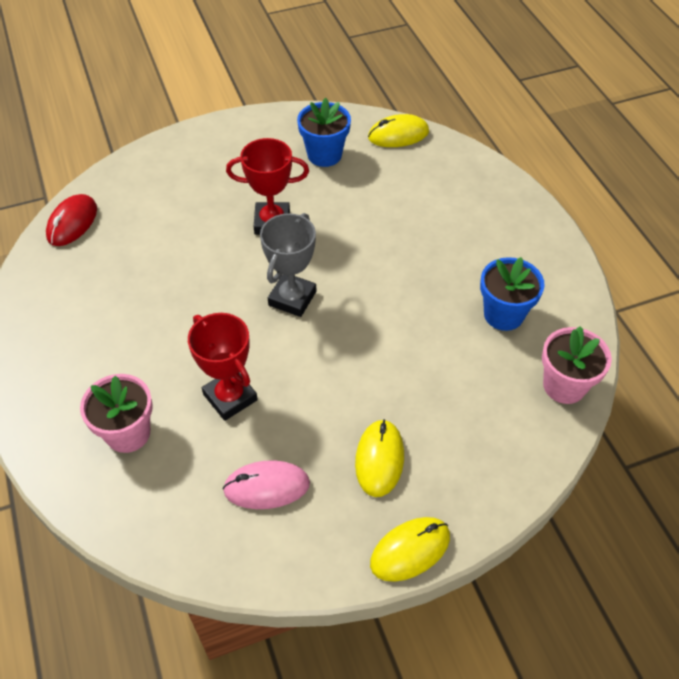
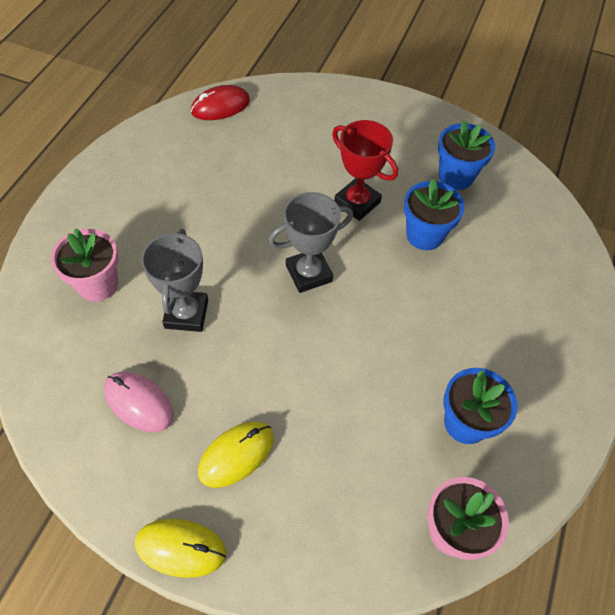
camera: 40 degrees right, 5 degrees up
(230, 397) = (186, 314): red trophy -> grey trophy
(347, 211) = (424, 235): none -> blue flower pot
(398, 135) = (537, 200): yellow mouse -> none

